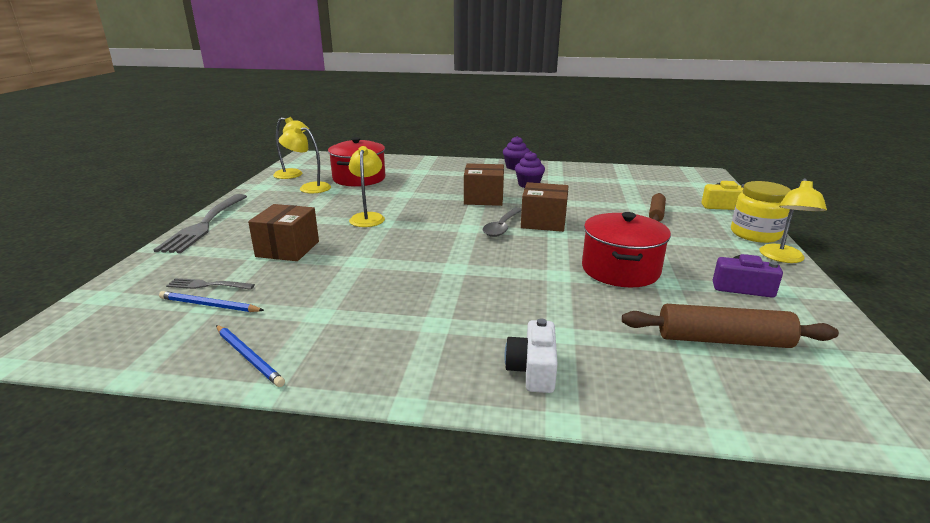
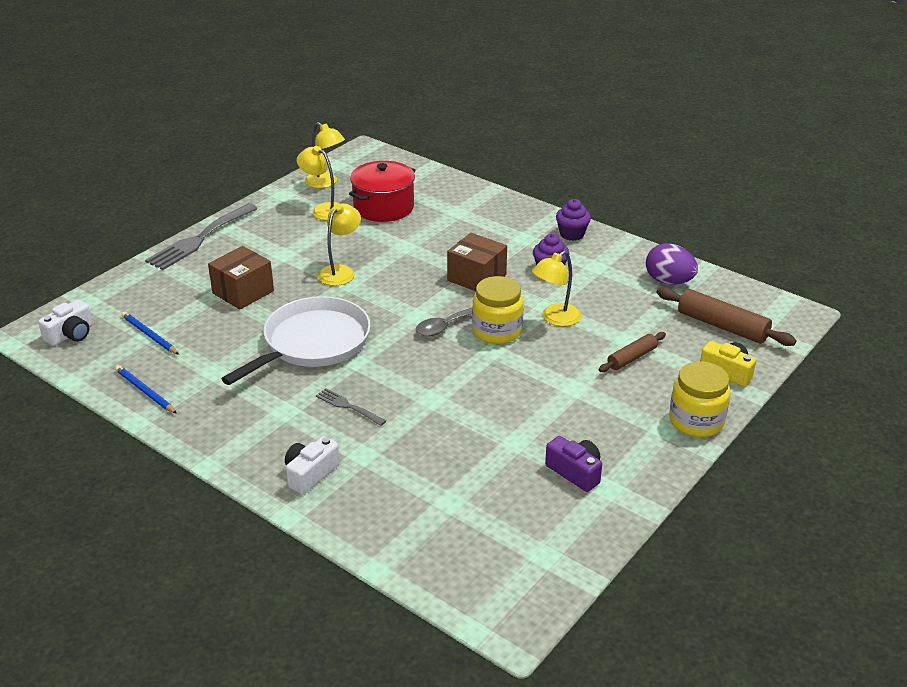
camera: 30 degrees right, 10 degrees up
(97, 331) = (71, 334): none -> white camera
(207, 285) = (160, 314): grey fork -> grey fork (348, 406)
(249, 357) = (145, 391): blue pencil -> blue pencil turned 150 degrees clockwise
(400, 266) = (313, 343): none -> white pan
(543, 222) = (497, 331): brown box -> yellow jar
(611, 175) = (668, 281): none -> purple egg
(620, 270) = (492, 413): red pot -> none
(723, 340) = (479, 509): brown rolling pin -> brown rolling pin (722, 326)
(782, 258) = (673, 458): yellow lamp -> yellow lamp (555, 319)

